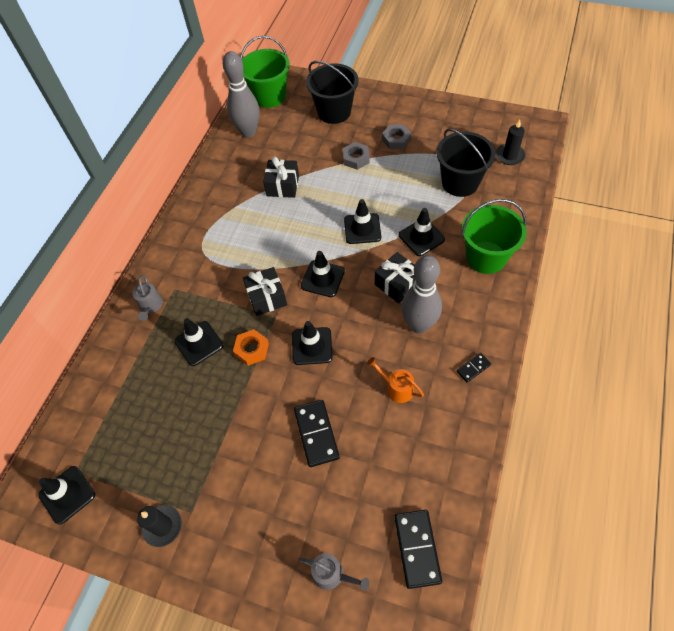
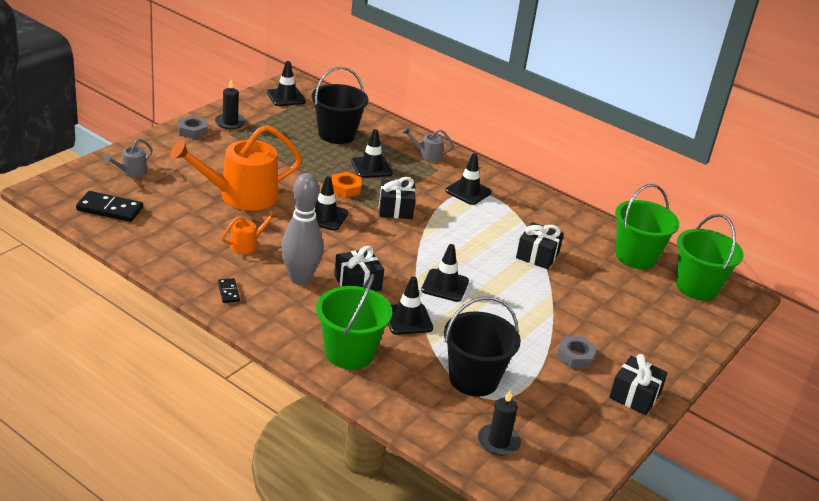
camera: 100 degrees right, 25 degrees down
(248, 132) = (636, 256): grey bowling pin -> green bucket
(316, 434) = (241, 195): black domino -> orange watering can
(322, 278) = (396, 243): black traffic cone -> black traffic cone (468, 191)
(334, 112) = (648, 325): black bucket -> black bucket (336, 134)
(356, 158) = (556, 315): grey nut -> grey nut (192, 131)
(415, 106) = (634, 396): none -> black gift

